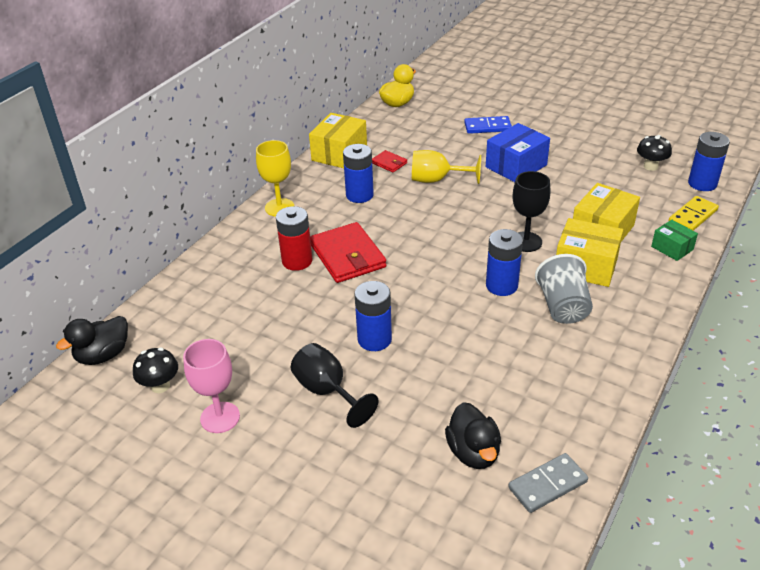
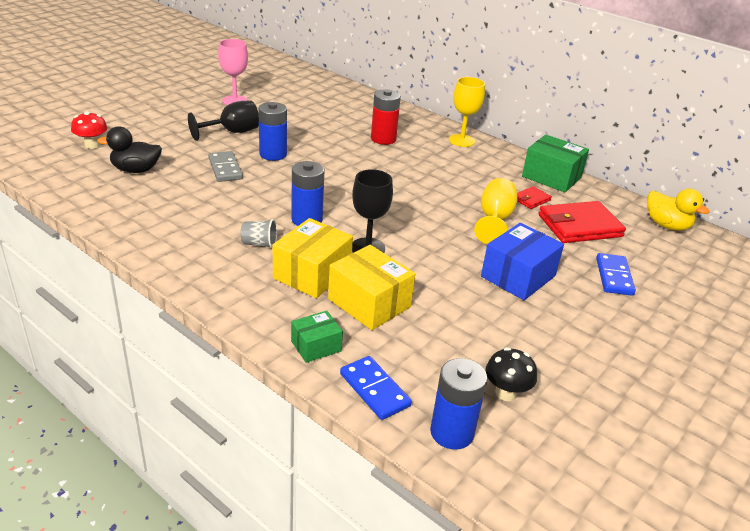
camera: 95 degrees right, 5 degrees down
(103, 355) = (312, 76): black duck -> none
(160, 386) = (274, 88): black mushroom -> none
(339, 153) = (551, 177): yellow box -> green box
(347, 256) = (381, 158): red wallet -> red wallet (579, 226)
(359, 195) = (474, 176): blue battery -> none
(428, 530) = (92, 145): none -> red mushroom
(516, 166) = (518, 276): blue box -> blue box turned 75 degrees clockwise
(547, 485) = (83, 190): grey domino -> grey domino (225, 169)
(563, 307) = (259, 244): grey cup -> grey cup, size x0.57
(692, 216) = (374, 390): yellow domino -> blue domino

